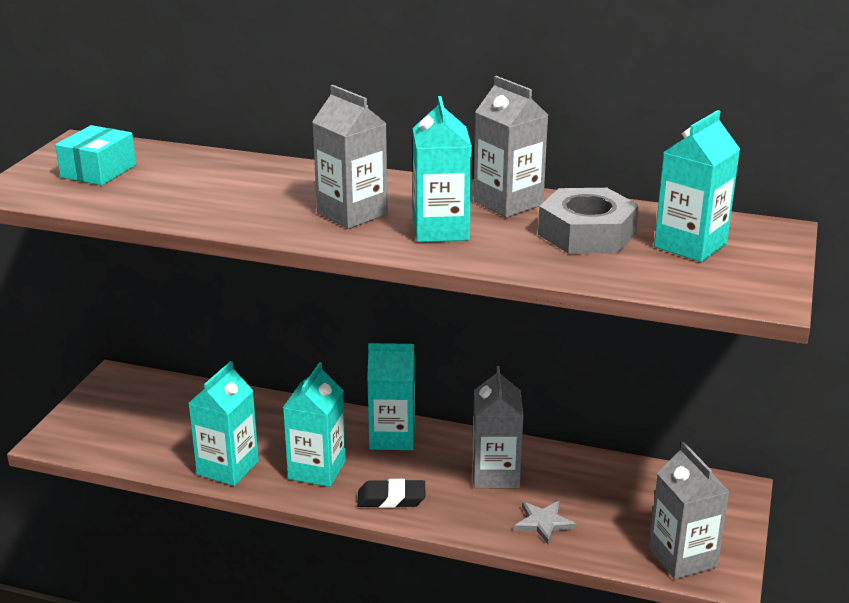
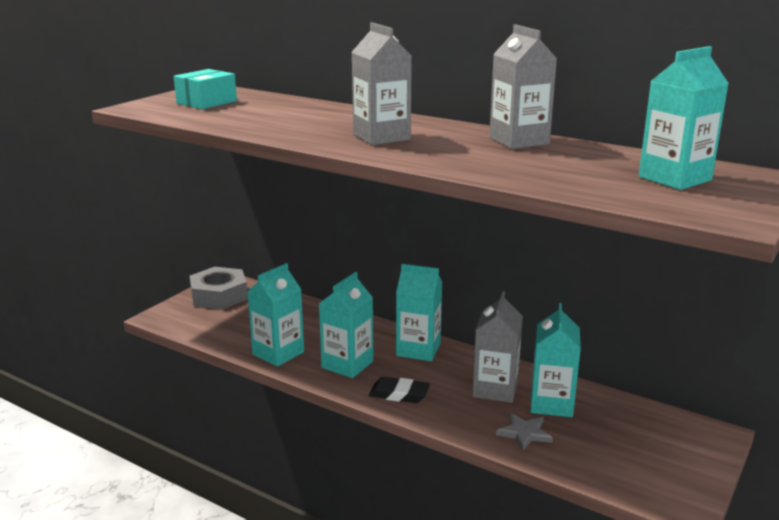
camera: 15 degrees right, 5 degrees down
(441, 230) = (449, 152): turquoise carton -> turquoise carton (551, 403)
(587, 233) = (579, 164): grey nut -> grey nut (219, 296)
(682, 558) = (647, 483): grey carton -> none

